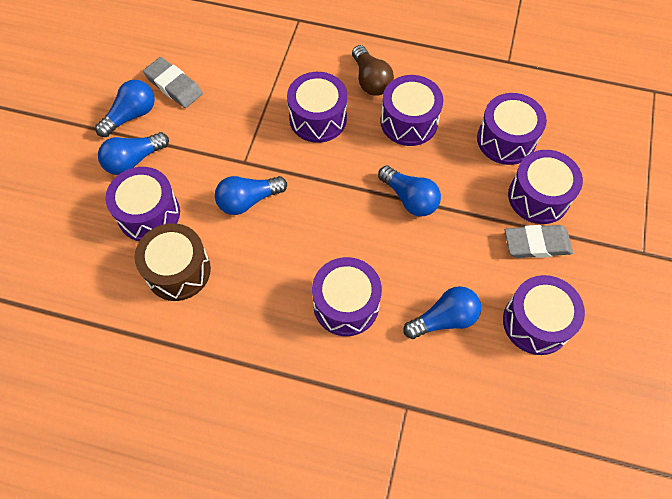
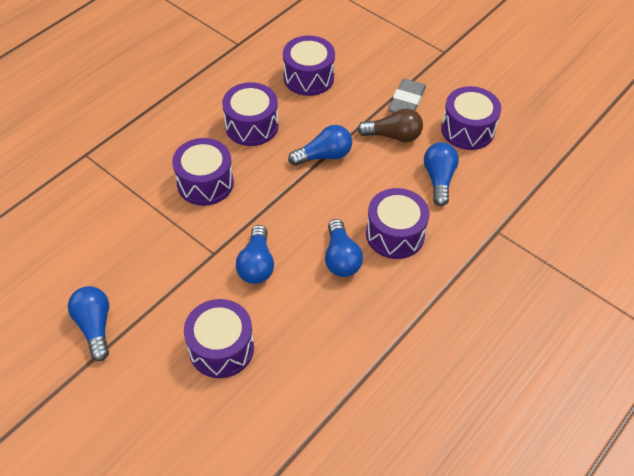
camera: 65 degrees left, 10 degrees down
(133, 160) = (151, 341): blue light bulb -> blue light bulb (341, 258)
(174, 86) = (85, 278): grey eraser -> none
(178, 270) = (296, 344): brown drum -> none
(370, 80) = (192, 132): brown light bulb -> brown light bulb (393, 136)
(538, 197) = (369, 82): purple drum -> none

